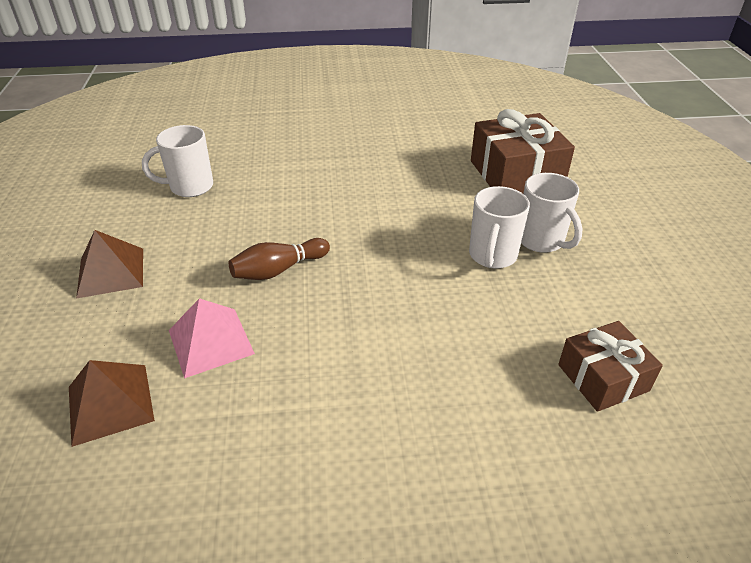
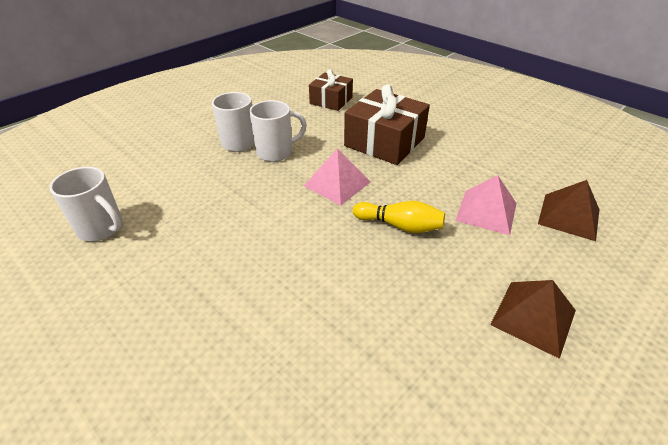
camera: 130 degrees left, 0 degrees up
(190, 187) = (383, 382): white mug -> white mug (101, 228)
(278, 270) = (400, 226): brown bowling pin -> yellow bowling pin
(385, 268) = (337, 183): none -> pink pyramid
(516, 173) = (153, 179): brown gift -> brown gift (384, 142)

